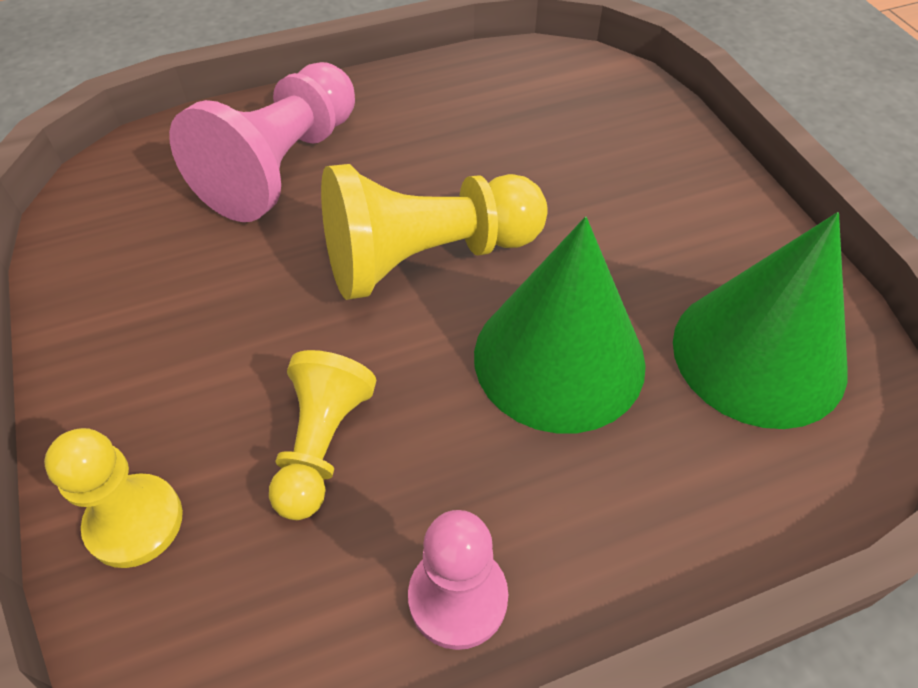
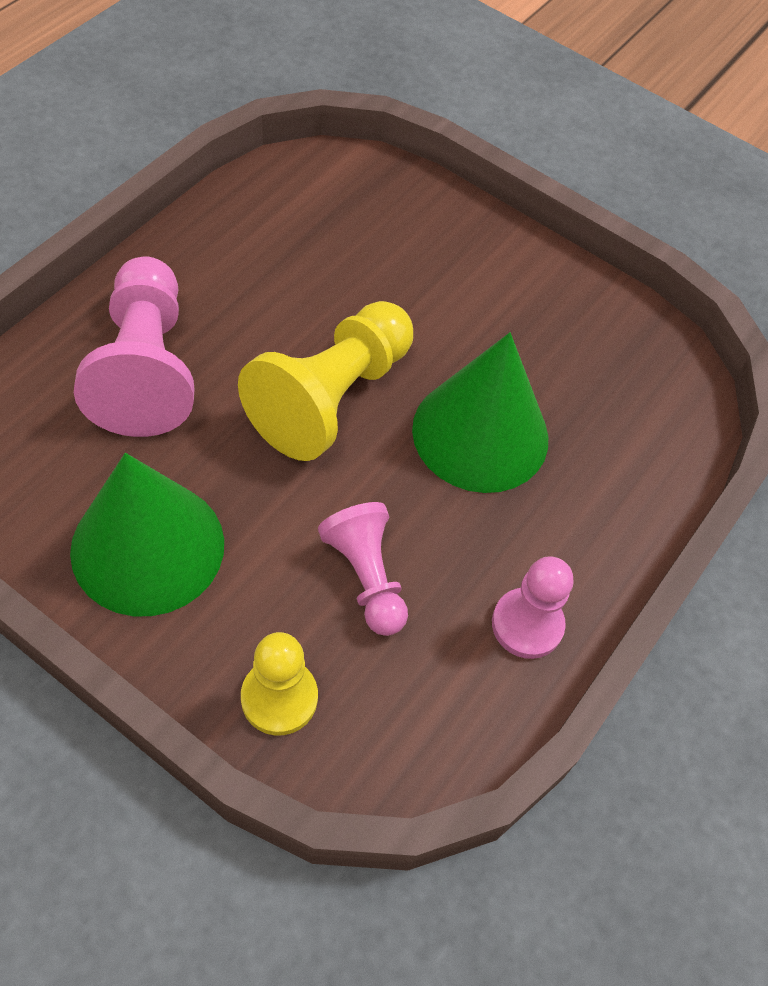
camera: 40 degrees left, 5 degrees up
(321, 445) = (366, 577): yellow pawn -> pink pawn
(759, 354) = (603, 369): green cone -> green cone (148, 547)

